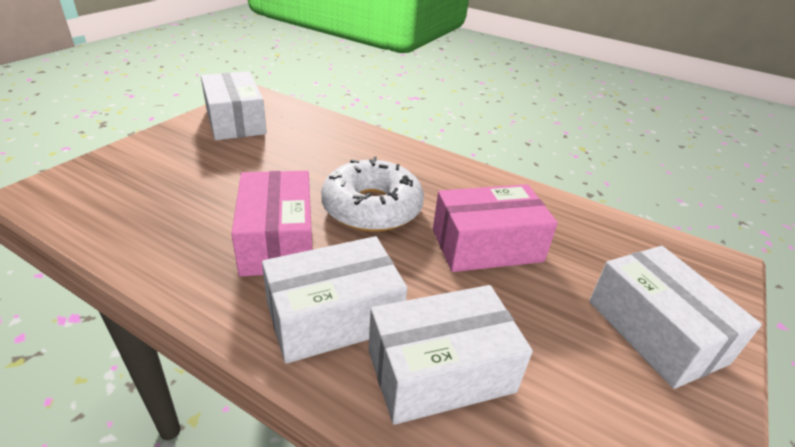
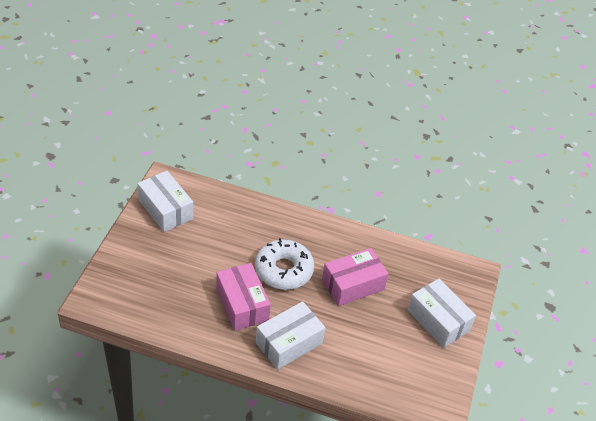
camera: 15 degrees left, 10 degrees up
(440, 371) = (344, 359): white box -> none

